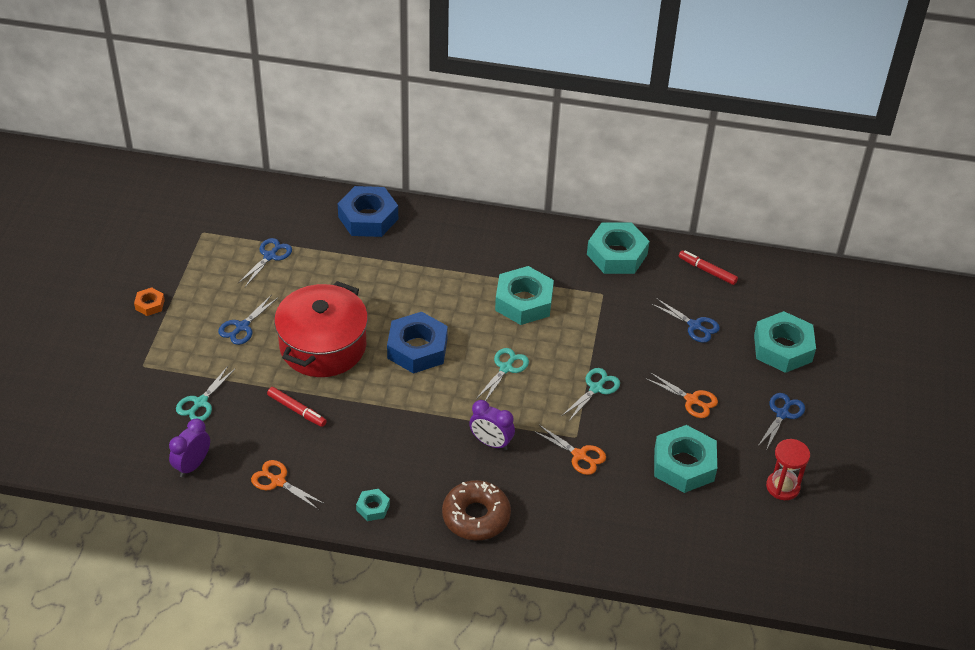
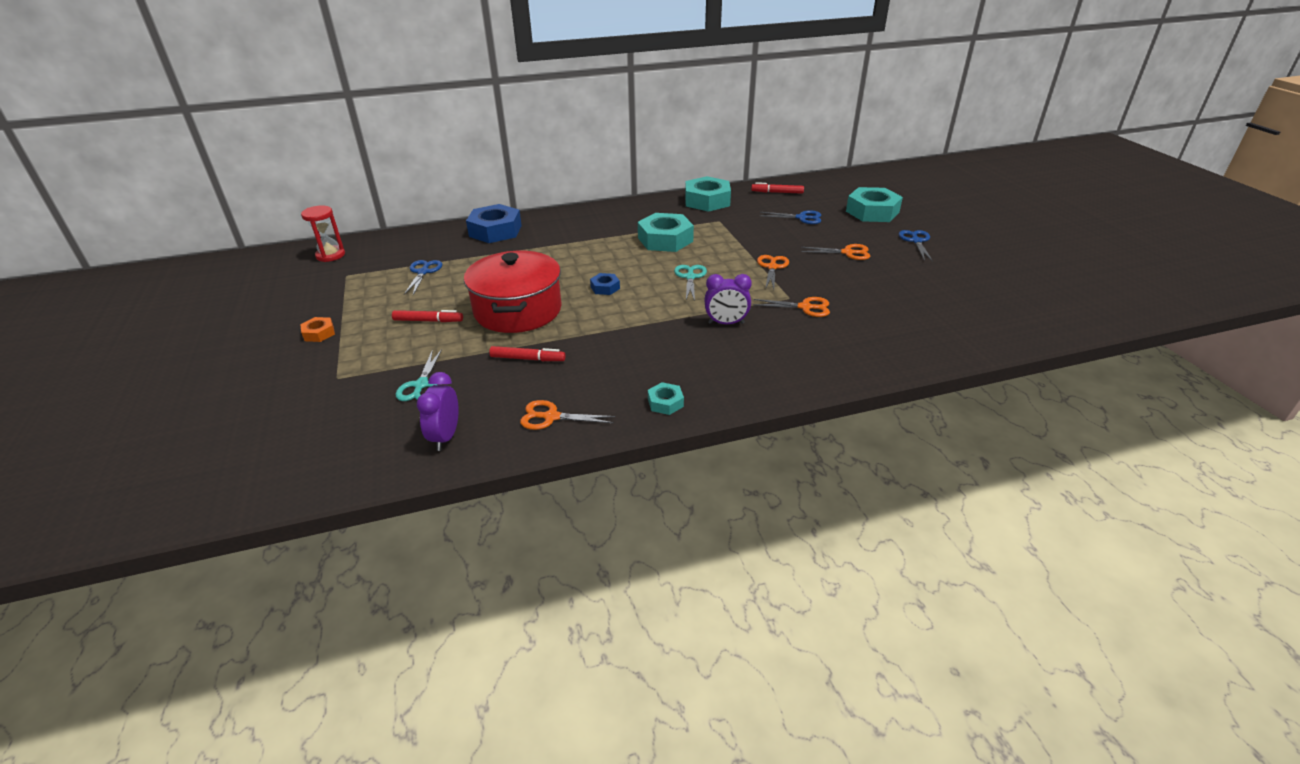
camera: 25 degrees left, 10 degrees down
(242, 327) = (428, 321): blue scissors -> red marker
(417, 348) = (605, 288): blue nut -> blue nut, size x0.48
(476, 516) = (766, 374): brown donut -> none
(596, 388) = (772, 267): turquoise scissors -> orange scissors
(684, 465) = (888, 287): turquoise nut -> none
(782, 487) = (969, 276): red hourglass -> red hourglass (330, 255)

